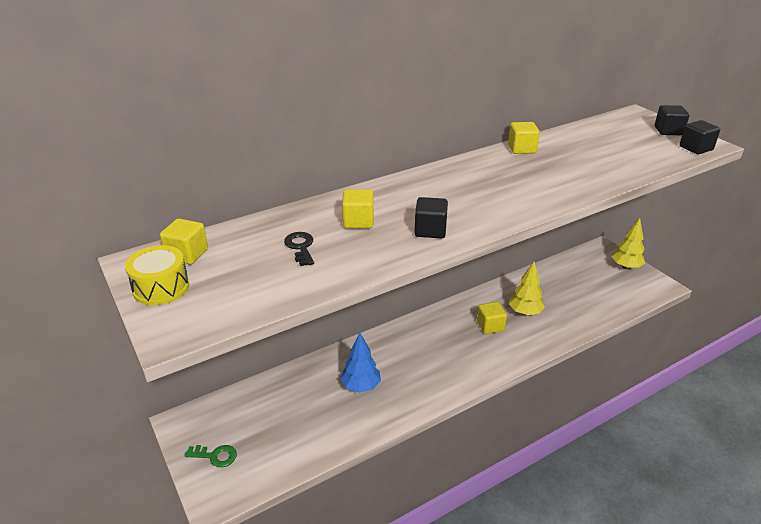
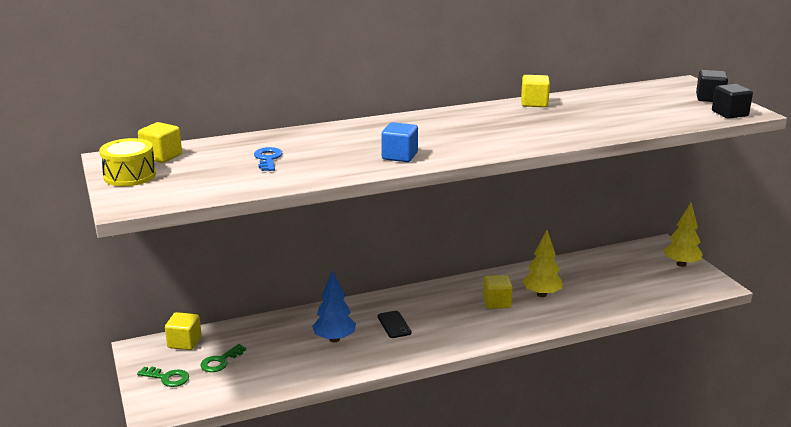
camera: 10 degrees right, 10 degrees down
(261, 428) = (220, 361): none -> green key
(300, 247) = (268, 159): black key -> blue key
(358, 221) = (332, 145): yellow cube -> yellow cube (184, 342)
(409, 362) = (394, 325): none -> black phone
(430, 230) = (399, 156): black cube -> blue cube

